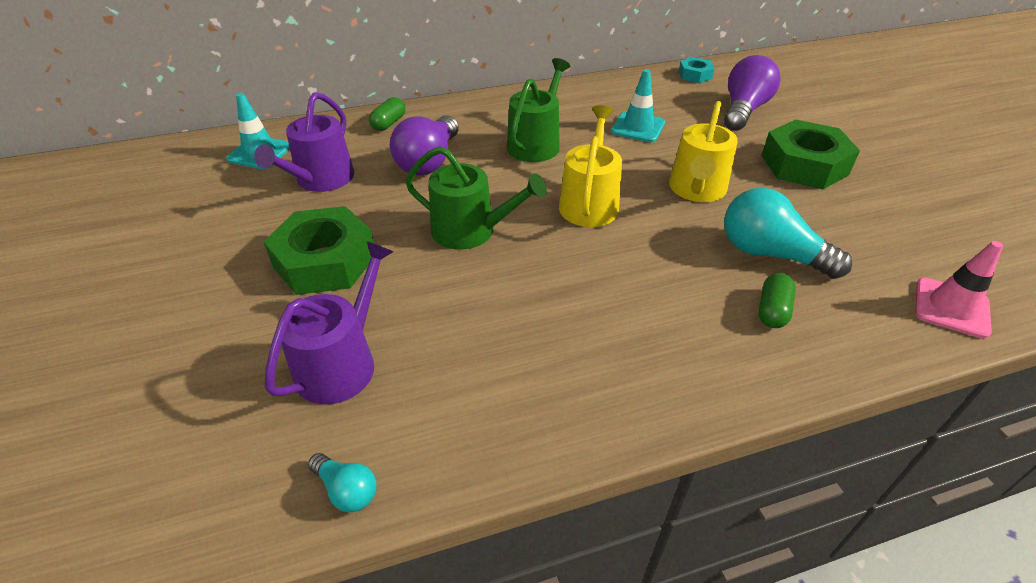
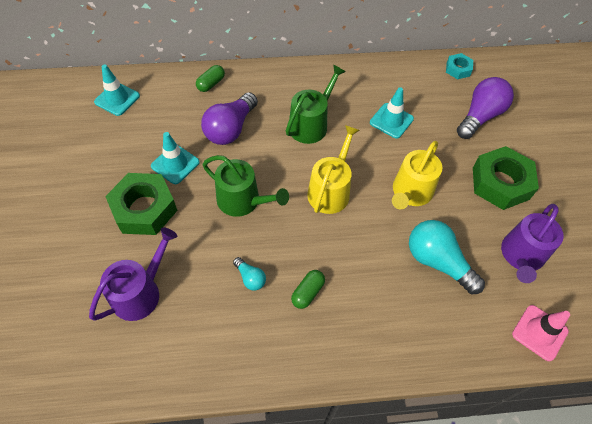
camera: 10 degrees right, 15 degrees up
(321, 180) = (154, 133): purple watering can -> purple watering can (521, 256)
(347, 490) = (128, 379): turquoise light bulb -> turquoise light bulb (250, 278)
(360, 206) = (175, 164): none -> turquoise traffic cone
(772, 310) = (418, 309): green capsule -> green capsule (307, 292)

